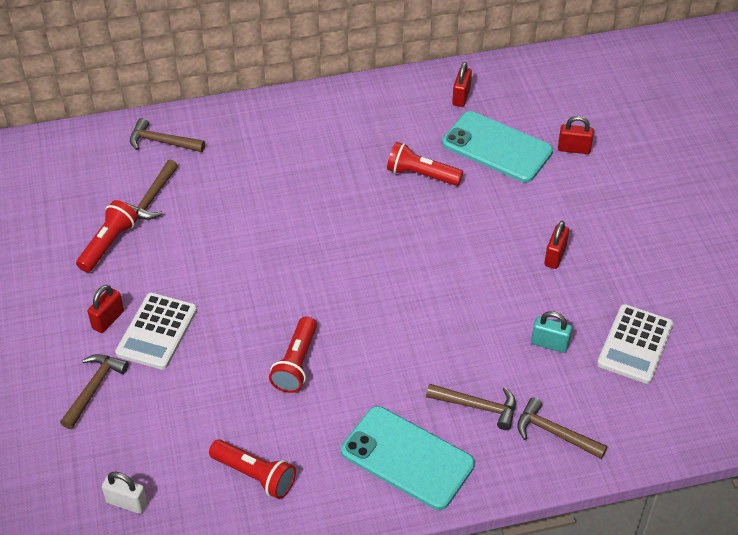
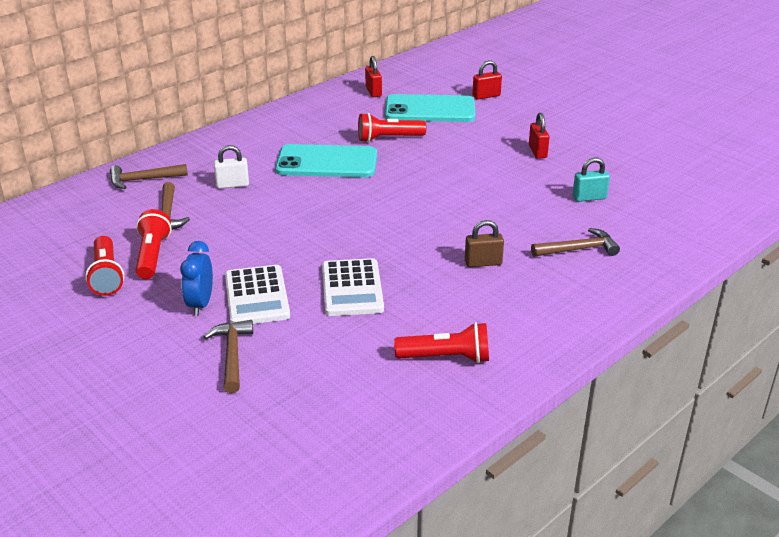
camera: 30 degrees left, 15 degrees down
(108, 320) = (200, 304): red padlock -> blue clock
(127, 503) = (346, 423): white padlock -> white padlock (232, 185)
(296, 364) = (405, 274): red flashlight -> red flashlight (106, 276)
(375, 382) = (483, 263): none -> brown padlock
(407, 458) = (560, 299): turquoise phone -> turquoise phone (327, 162)
(555, 433) = (651, 244): brown hammer -> none
(635, 344) = (647, 179): white calculator -> white calculator (352, 288)

